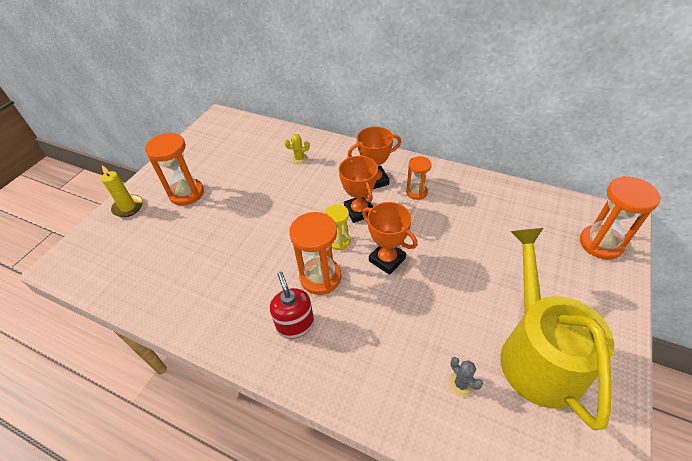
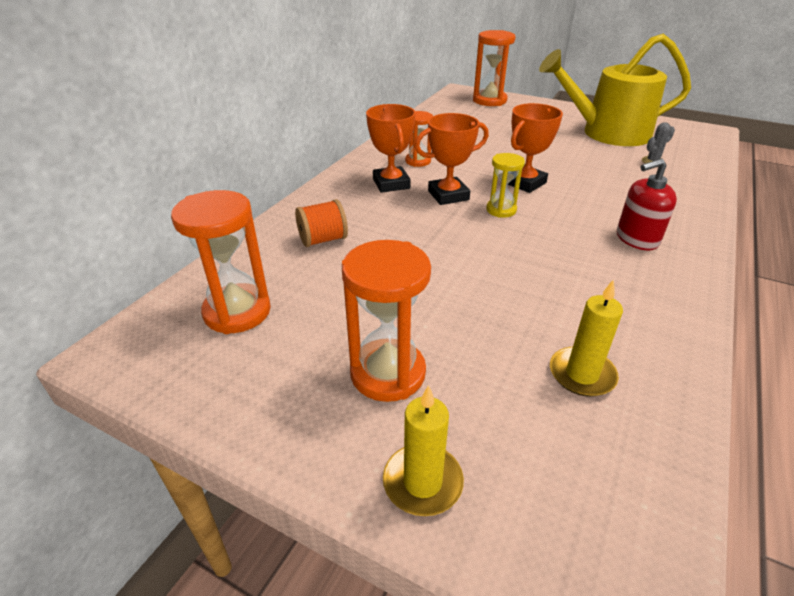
camera: 90 degrees left, 10 degrees down
(166, 265) = (582, 374): none -> yellow candle
(299, 159) = (323, 240): yellow cactus -> orange spool
(320, 277) = (562, 223): orange hourglass -> orange hourglass (237, 312)

